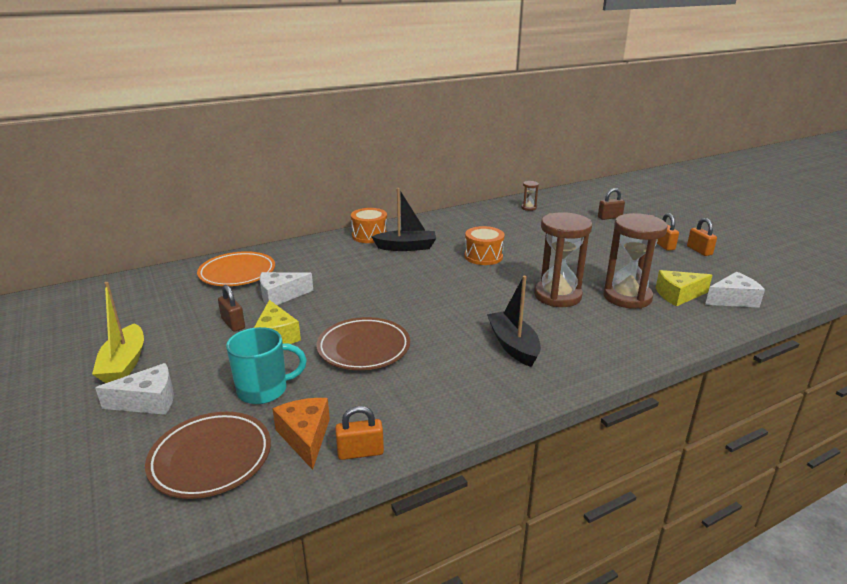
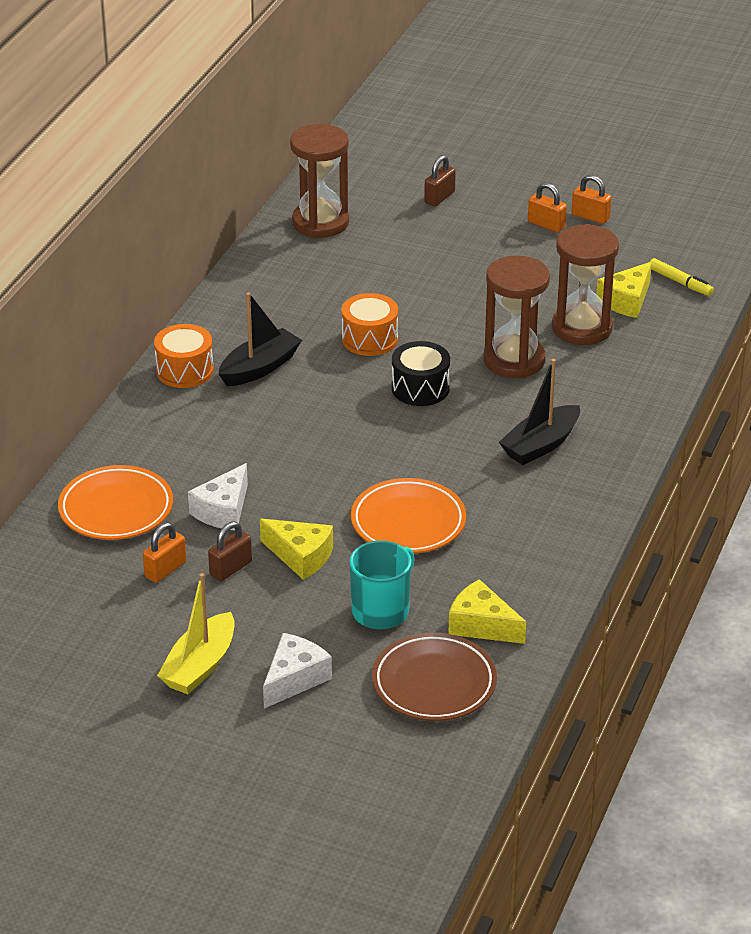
camera: 40 degrees left, 10 degrees up
(124, 364) = (200, 666): yellow boat -> yellow boat turned 75 degrees clockwise
(233, 323) = (231, 568): brown padlock -> brown padlock turned 60 degrees counterclockwise
(305, 437) = (481, 625): orange cheese -> yellow cheese
(360, 452) = (541, 611): orange padlock -> orange padlock (165, 570)
(363, 348) = (408, 522): brown plate -> orange plate
(478, 287) = (420, 388): none -> black drum
(513, 345) = (540, 445): black boat -> black boat turned 75 degrees counterclockwise
(528, 208) = (320, 222): brown hourglass -> brown hourglass, size x2.29
(733, 300) = (680, 282): white cheese -> yellow marker

